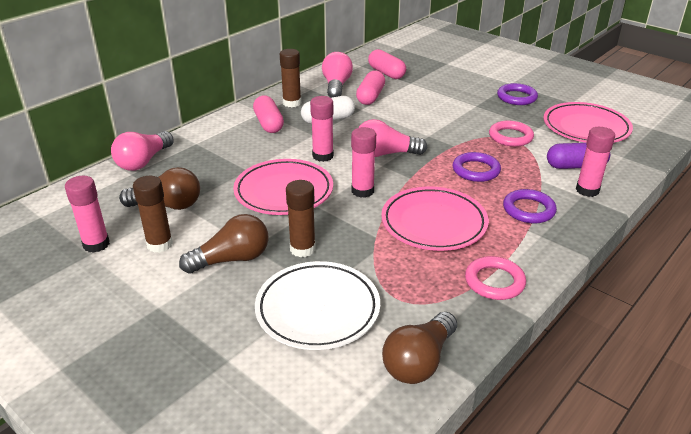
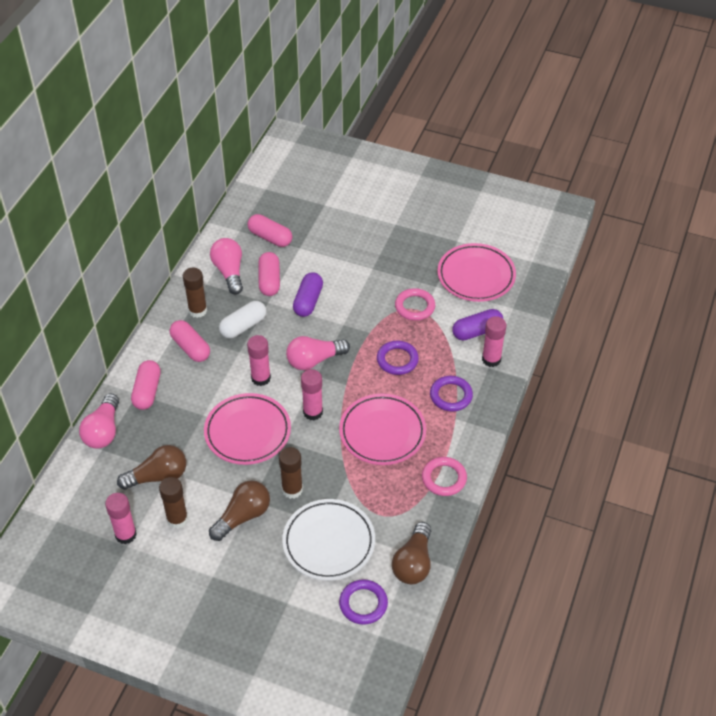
camera: 20 degrees left, 15 degrees up
(206, 143) = (147, 391): none -> pink capsule
(401, 115) = (308, 301): none -> purple capsule
(516, 97) = (406, 246): purple ring -> purple ring (363, 604)

